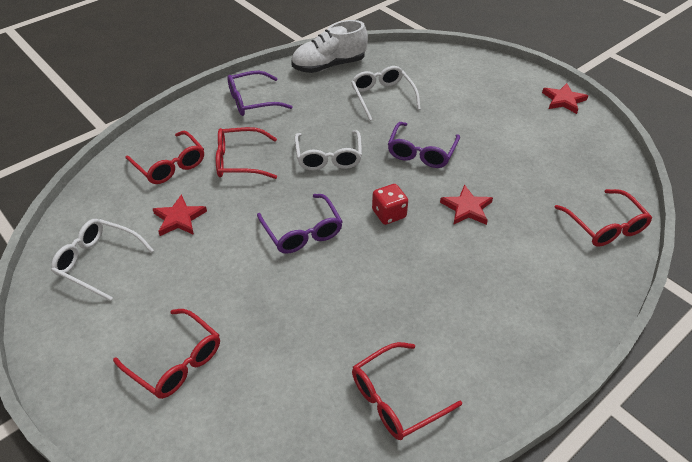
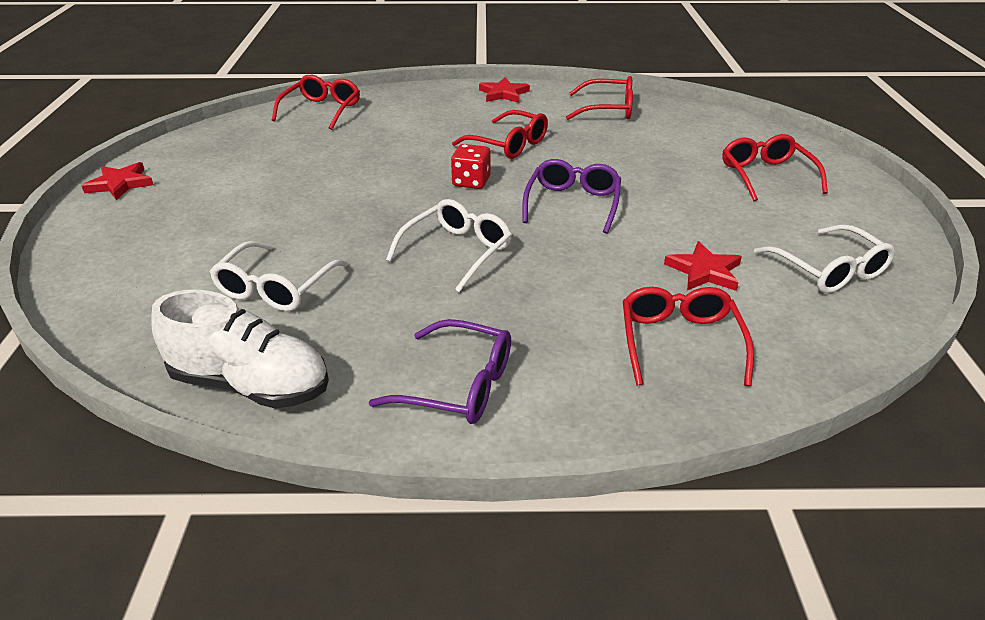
camera: 140 degrees left, 10 degrees down
(239, 161) = (573, 300): red glasses -> red glasses (508, 145)
(421, 152) = (353, 210): purple glasses -> none
(467, 208) = (397, 158): red star -> red star (503, 93)

